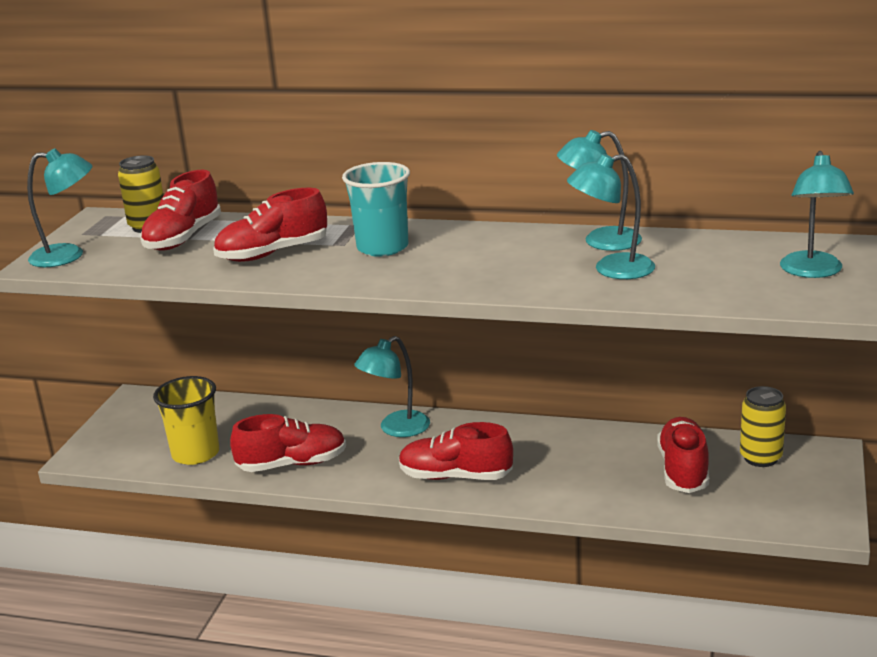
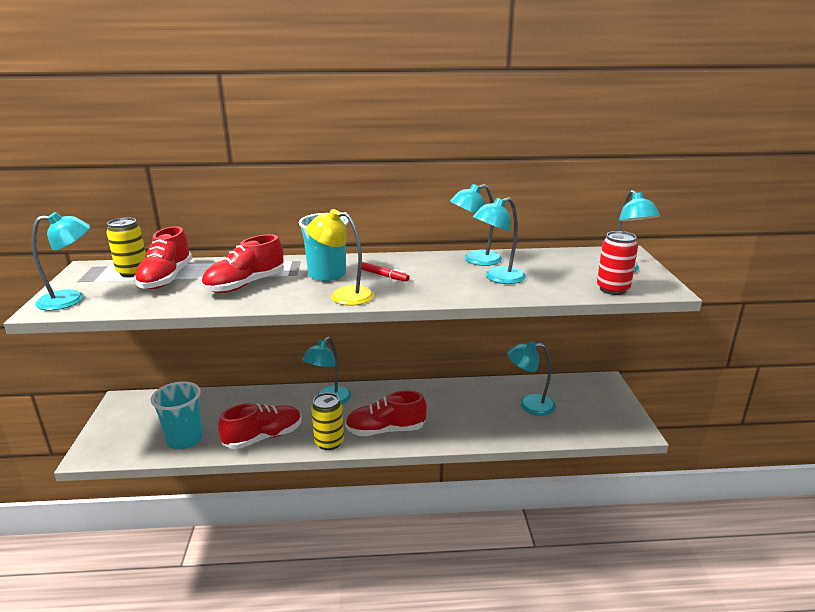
camera: 20 degrees left, 0 degrees up
(195, 454) = (185, 439): yellow cup -> turquoise cup
(386, 276) = (343, 295): none -> yellow lamp
(456, 255) = (384, 276): none -> red marker
(683, 470) = (529, 405): red shoe -> turquoise lamp
(760, 458) = (570, 390): yellow can -> yellow can (329, 442)
(768, 299) = (612, 289): none -> red can

